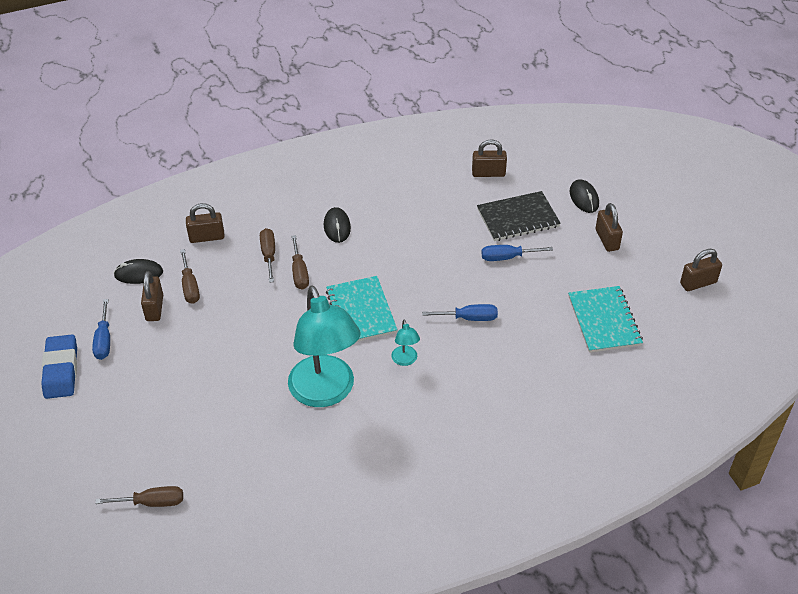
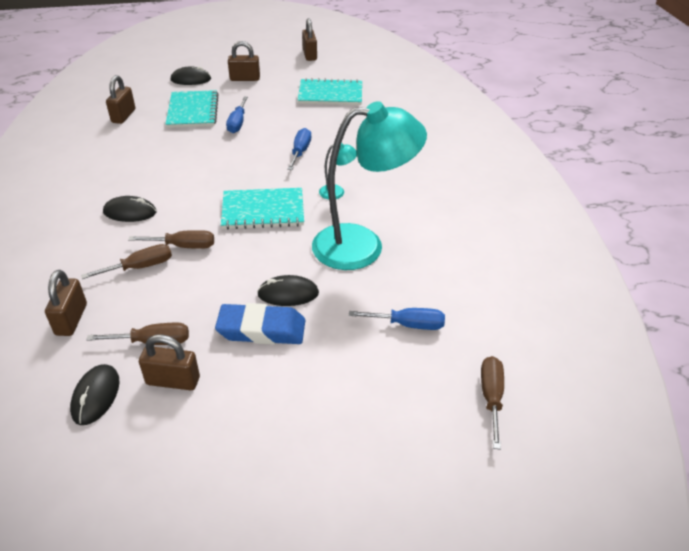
camera: 80 degrees left, 5 degrees down
(61, 370) = (245, 500): blue eraser -> blue eraser (261, 329)
(104, 340) = (207, 442): blue screwdriver -> blue screwdriver (408, 325)
(252, 352) = (288, 294): none -> black mouse
(269, 255) = (140, 267): brown screwdriver -> brown screwdriver turned 150 degrees clockwise
(518, 218) = (193, 111): black notebook -> turquoise notebook

